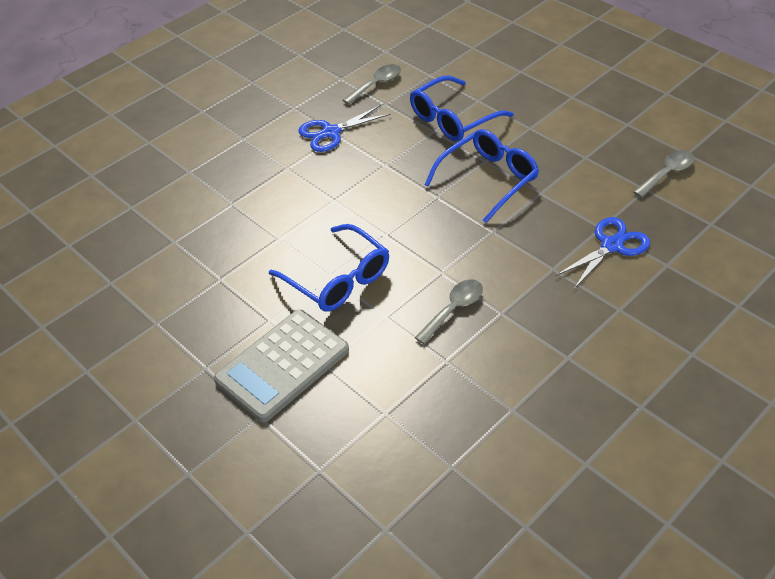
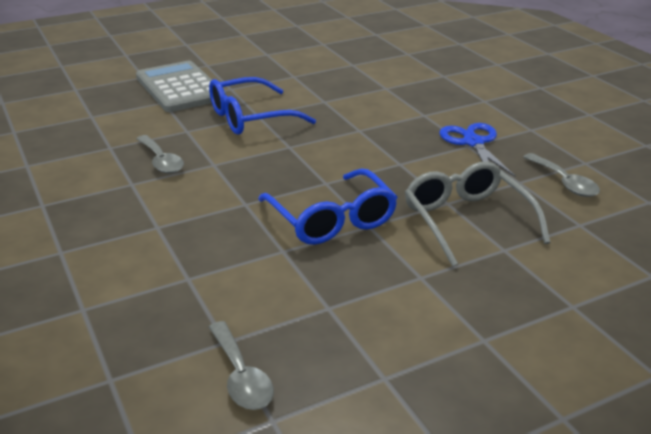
camera: 105 degrees right, 15 degrees down
(452, 119) = (466, 220): blue glasses -> grey glasses
(611, 245) = (152, 276): blue scissors -> none

